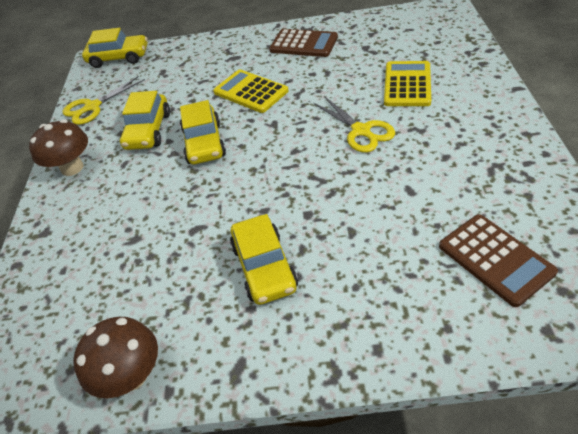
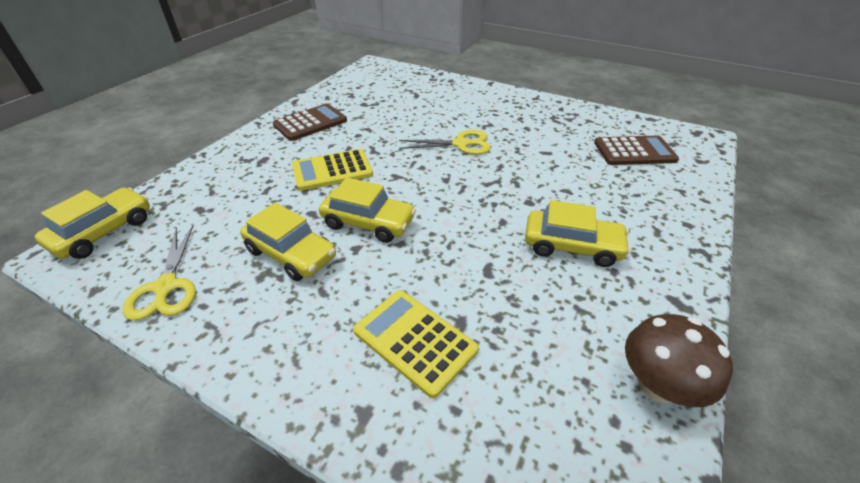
camera: 65 degrees left, 5 degrees down
(72, 168) = (266, 344): brown mushroom -> none
(407, 84) = (434, 109): yellow calculator -> yellow calculator (414, 341)

